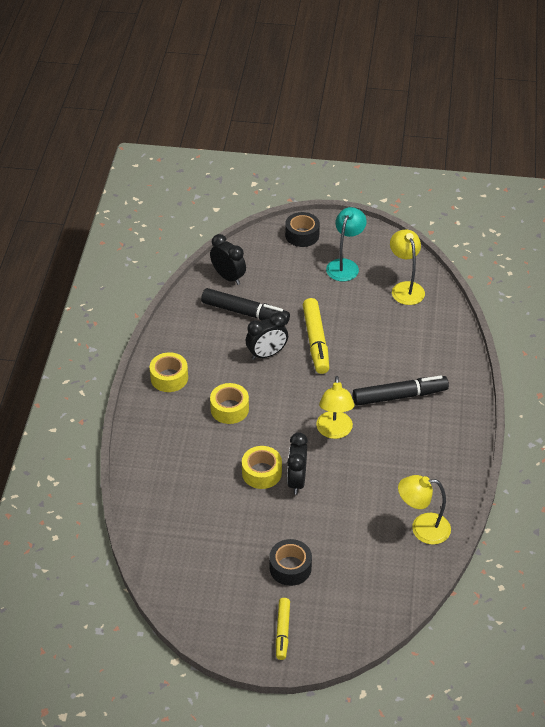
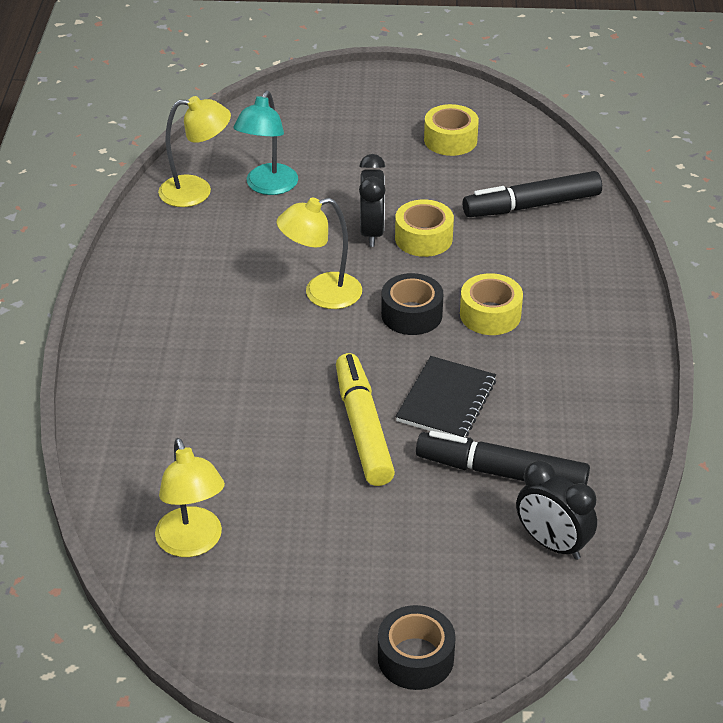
camera: 175 degrees right, 5 degrees down
(169, 378) = (602, 353): yellow tape -> yellow tape (450, 140)
(267, 354) = (446, 401): black clock -> black notebook
(282, 631) = (370, 95): yellow marker -> none
(290, 567) = (369, 146): black tape -> black tape (411, 314)
(334, 431) = (321, 294): yellow lamp -> yellow lamp turned 105 degrees counterclockwise
(345, 265) = (316, 587): turquoise lamp -> turquoise lamp (268, 187)
(400, 396) = (216, 349): black marker -> black marker (531, 205)

